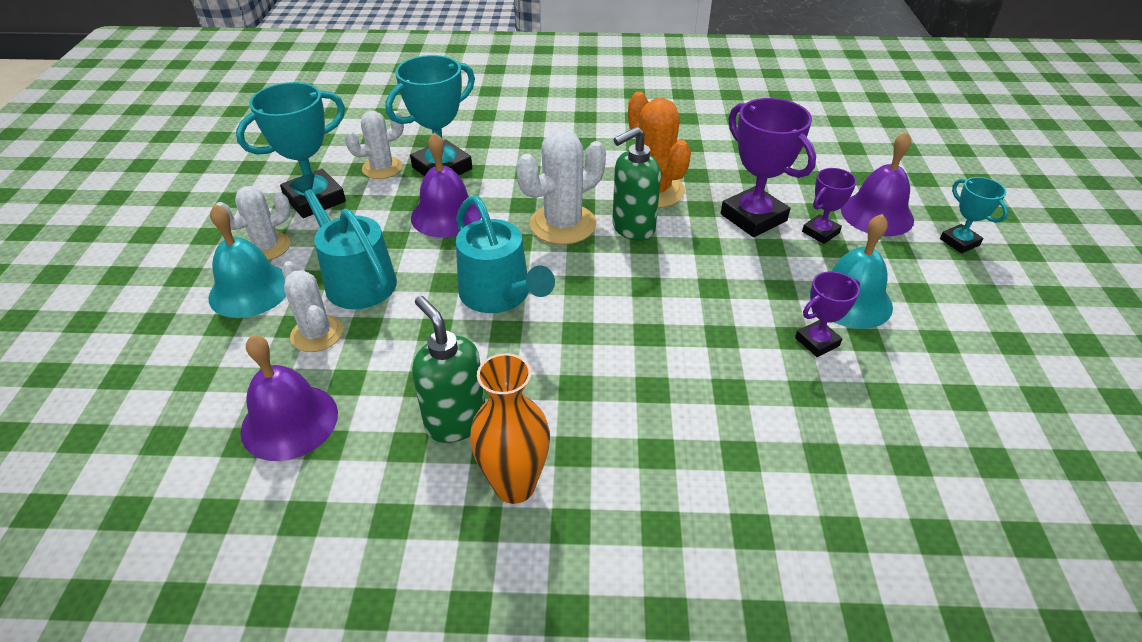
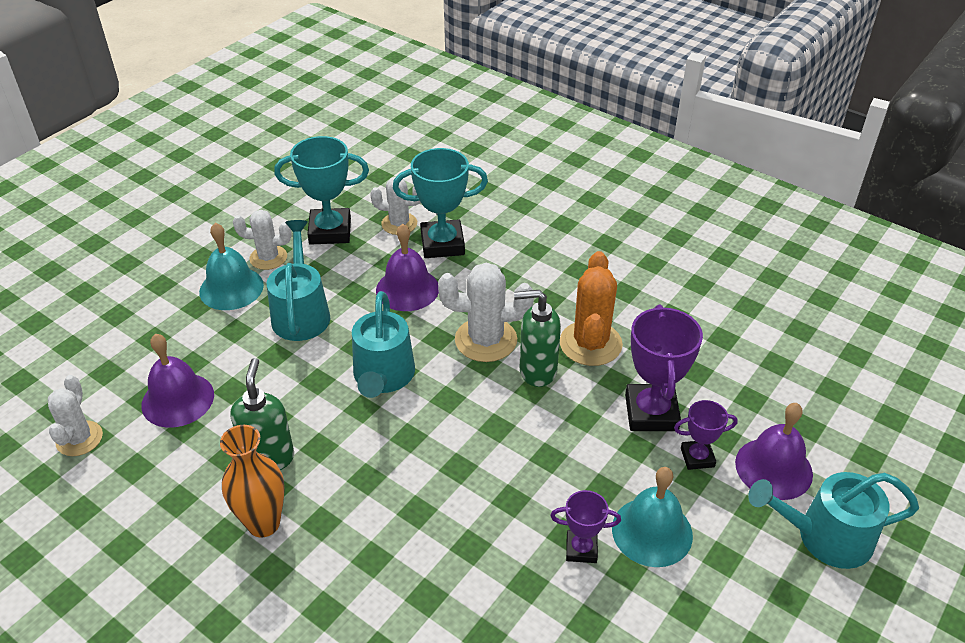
camera: 35 degrees right, 0 degrees up
(317, 334) = (243, 344): white cactus -> white cactus (79, 439)
(959, 242) = (824, 537): turquoise trophy -> turquoise watering can

